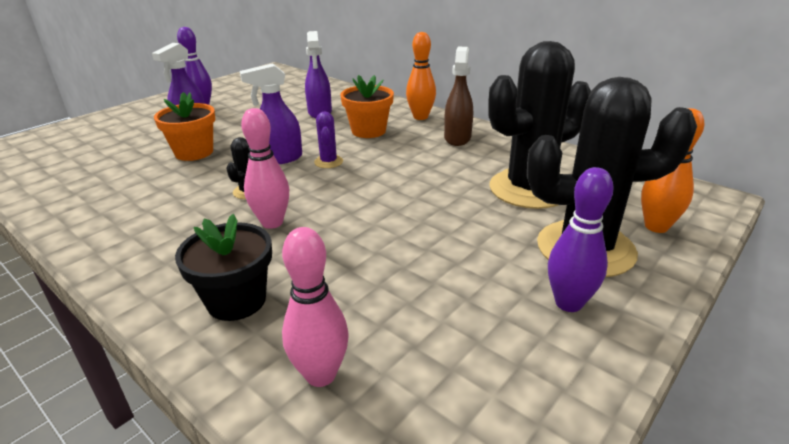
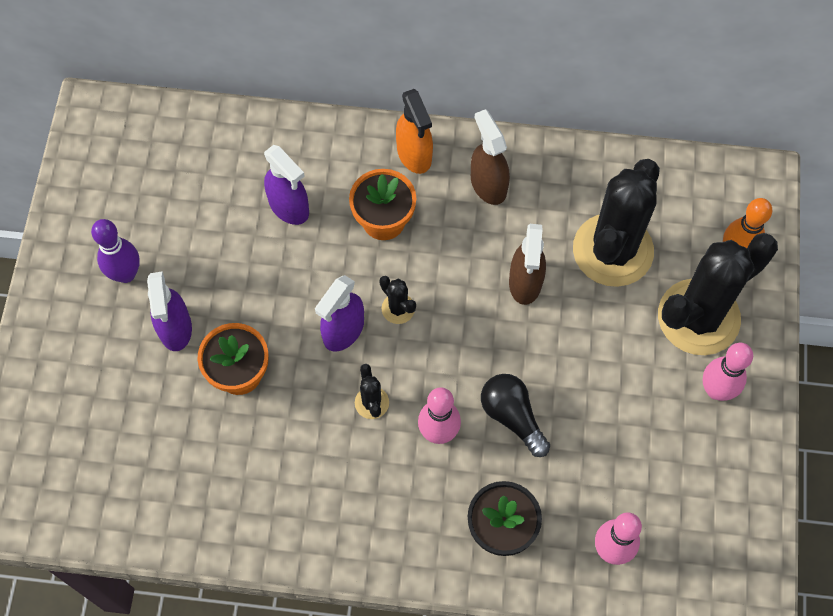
camera: 35 degrees left, 35 degrees up
(328, 162) = (398, 308): purple cactus -> black cactus
(341, 238) = (512, 416): none -> black light bulb
(420, 117) = (414, 154): orange bowling pin -> orange spray bottle
(436, 180) = (525, 283): none -> brown spray bottle
(568, 303) = (716, 390): purple bowling pin -> pink bowling pin

